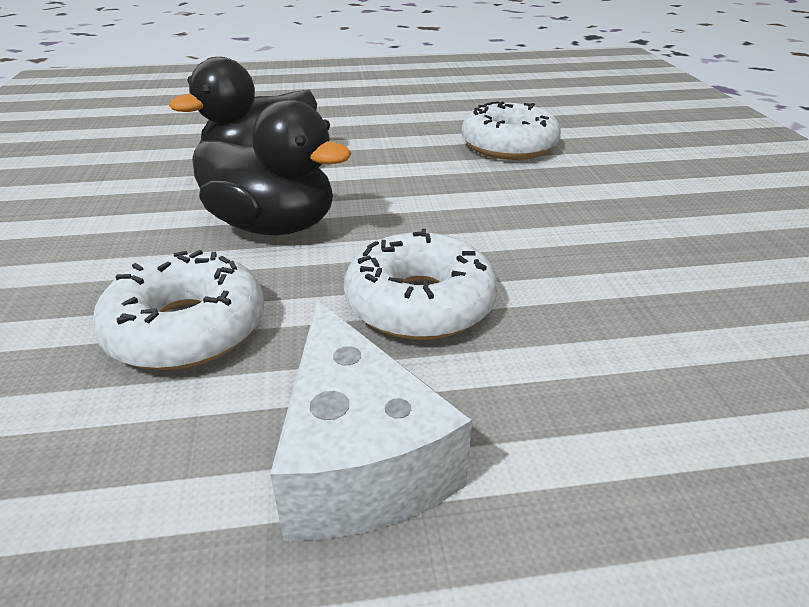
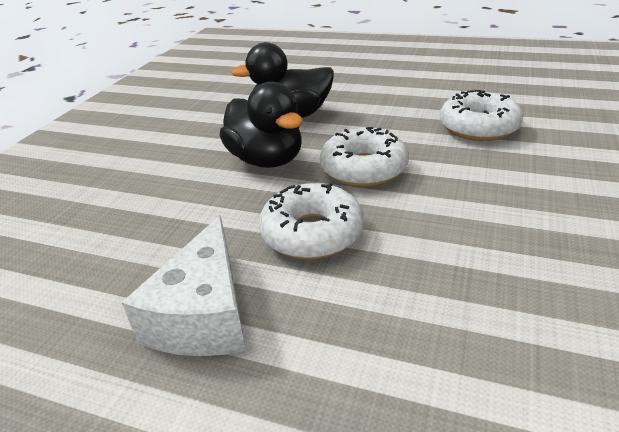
camera: 30 degrees right, 0 degrees up
(186, 329) = (175, 214): white donut -> white donut (363, 169)

